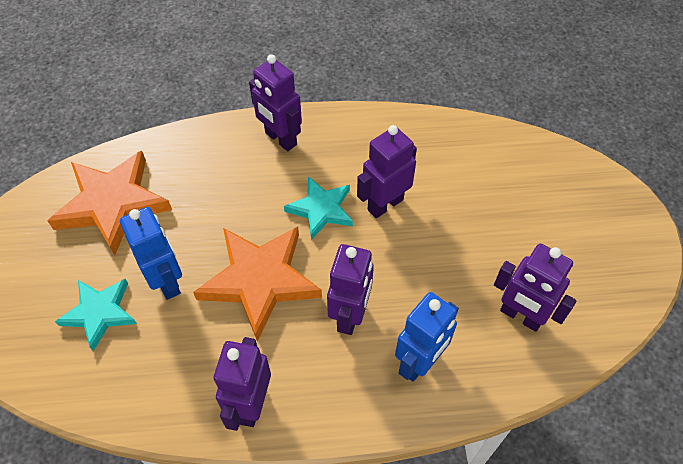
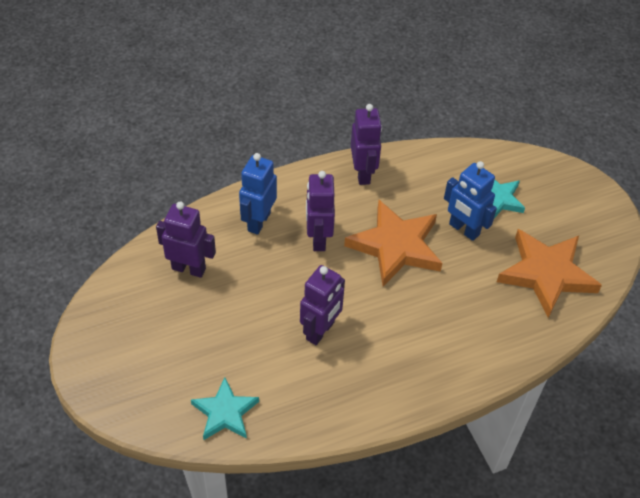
camera: 160 degrees right, 5 degrees down
(280, 139) = (441, 371): purple robot -> none
(321, 209) = (373, 313): turquoise star -> turquoise star (225, 412)

